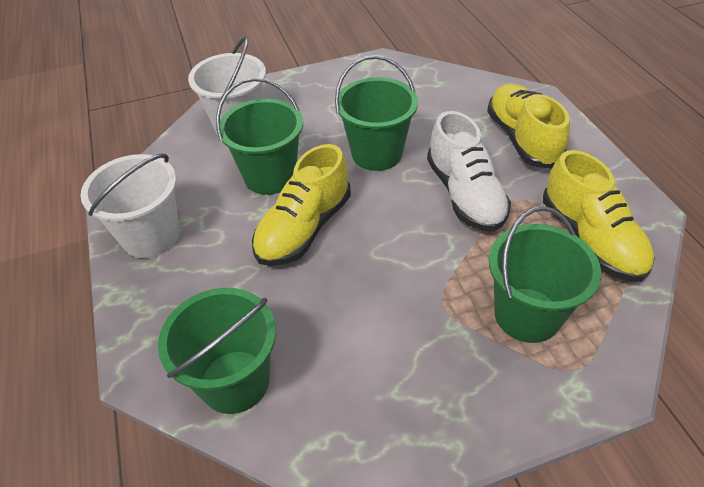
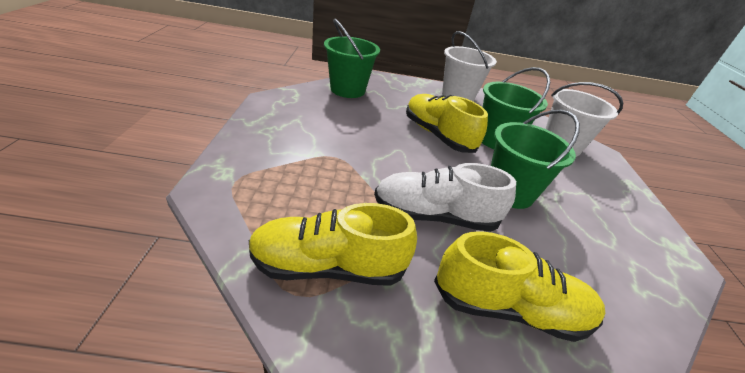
camera: 105 degrees right, 10 degrees down
(527, 315) = (293, 184): green bucket -> none

